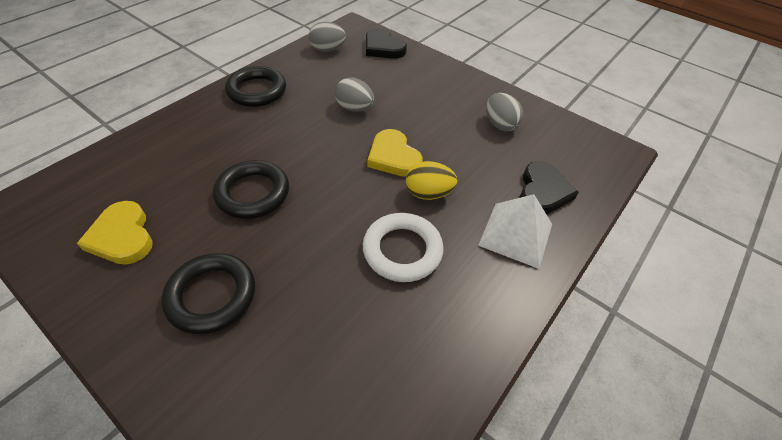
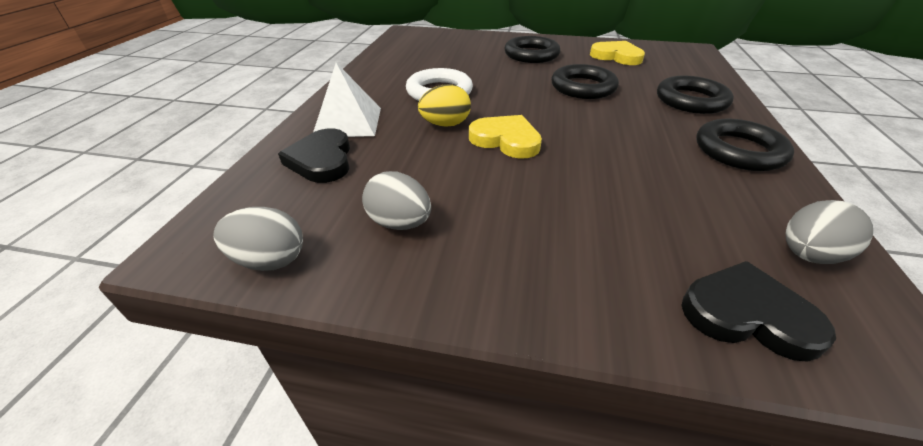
camera: 155 degrees right, 10 degrees down
(196, 137) = (691, 100): none -> black ring
(354, 108) = (610, 172): grey egg -> grey egg (270, 260)

